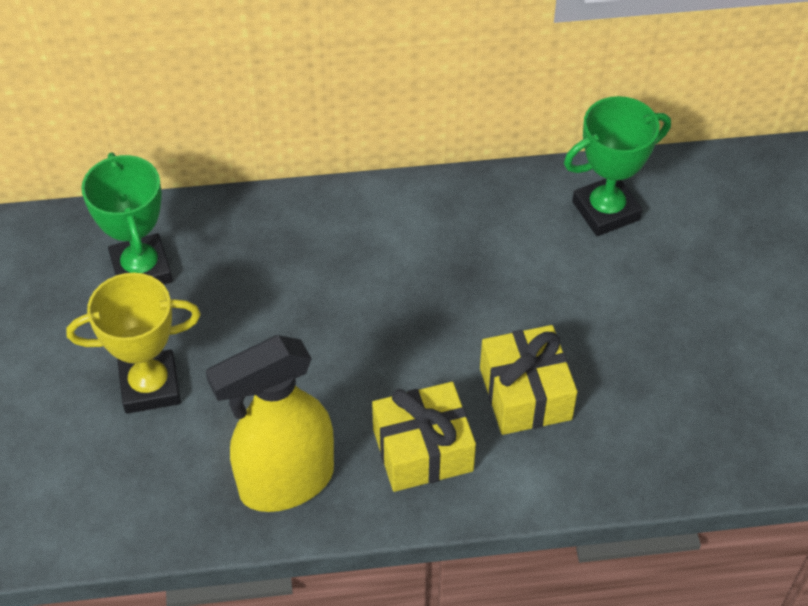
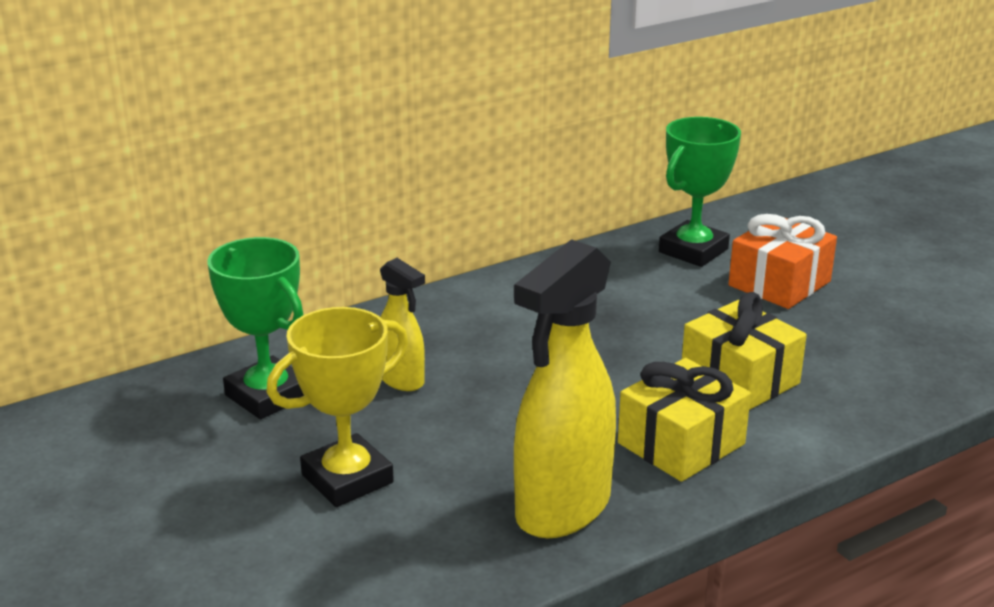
camera: 25 degrees left, 25 degrees down
(251, 290) = (402, 380): none -> yellow spray bottle
(652, 285) = (779, 283): none -> orange gift

